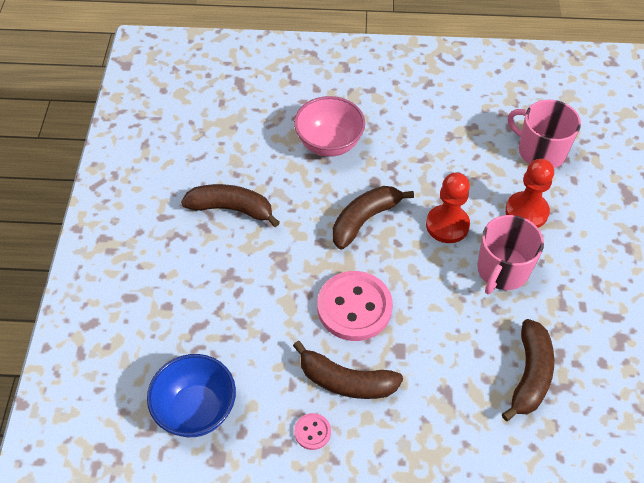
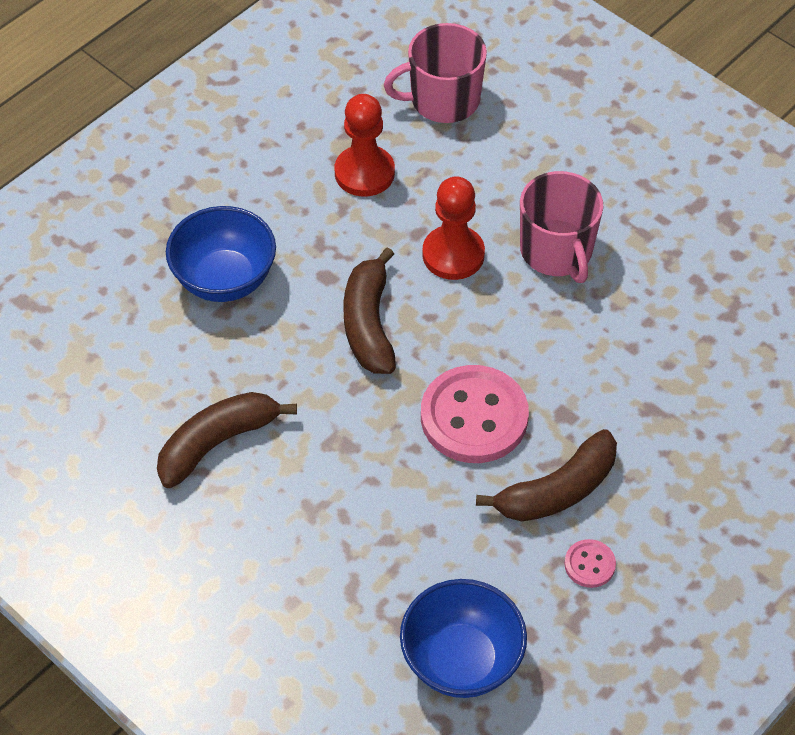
camera: 50 degrees left, 0 degrees up
(329, 144) = (224, 279): pink bowl -> blue bowl
(526, 212) = (507, 173): red pawn -> red pawn (364, 173)
(530, 375) = (697, 324): brown banana -> none

